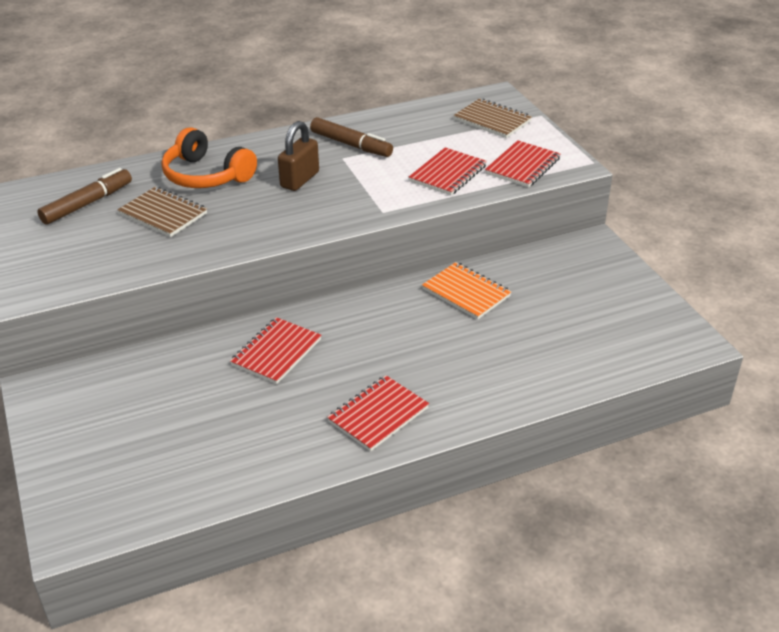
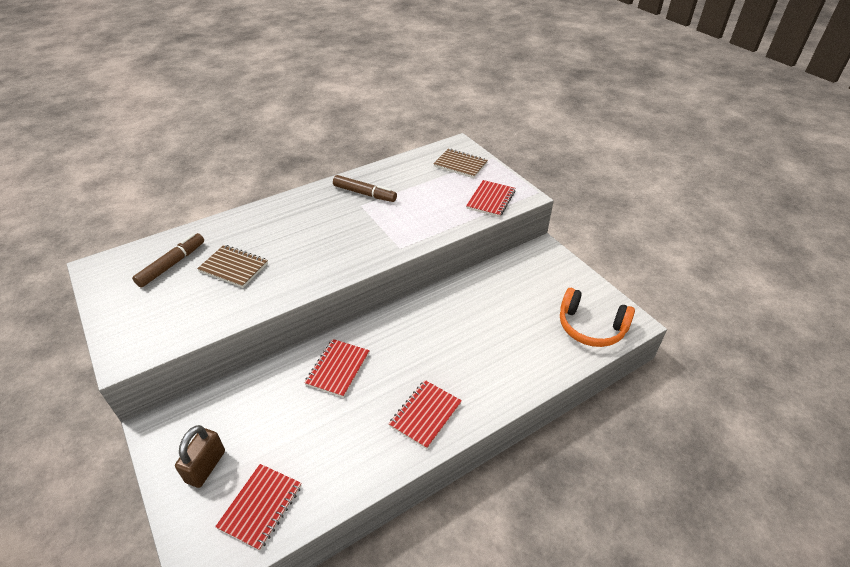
camera: 10 degrees left, 5 degrees up
(206, 176) = (261, 230): orange headphones -> orange headphones (591, 327)
(300, 180) = (333, 227): brown padlock -> brown padlock (206, 466)
(448, 174) = (440, 211): red notebook -> red notebook (261, 507)
(466, 293) = (466, 300): orange notebook -> none

